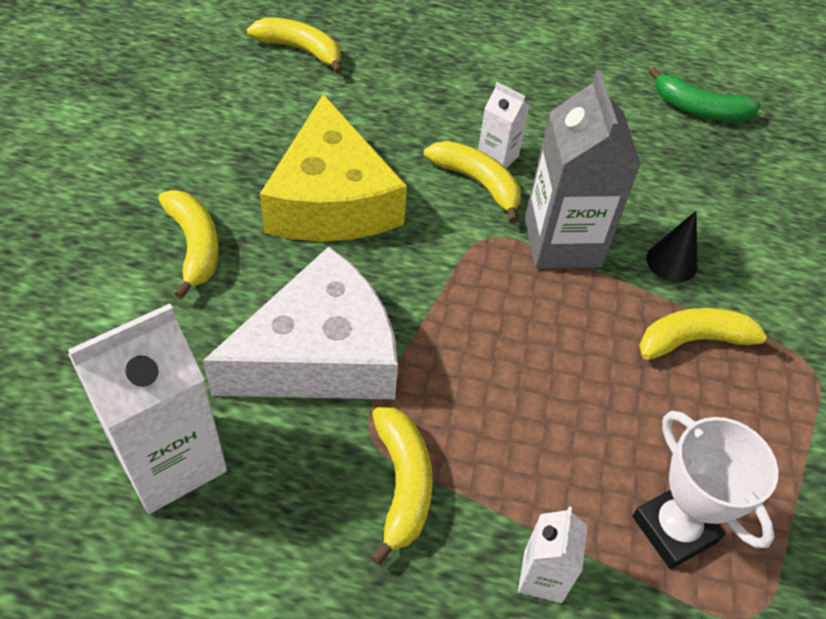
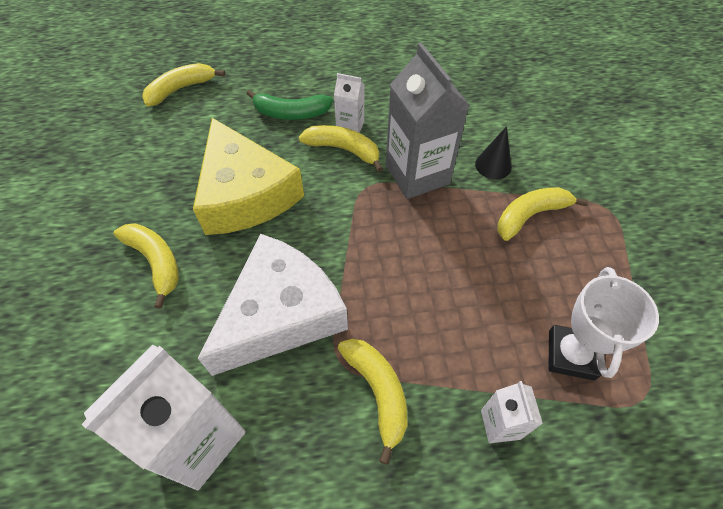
camera: 15 degrees left, 5 degrees up
(300, 50) = (181, 89): yellow banana -> yellow banana turned 45 degrees counterclockwise
(674, 529) = (571, 355): white trophy -> white trophy turned 60 degrees clockwise
(699, 109) = (468, 55): green banana -> green banana (291, 113)

